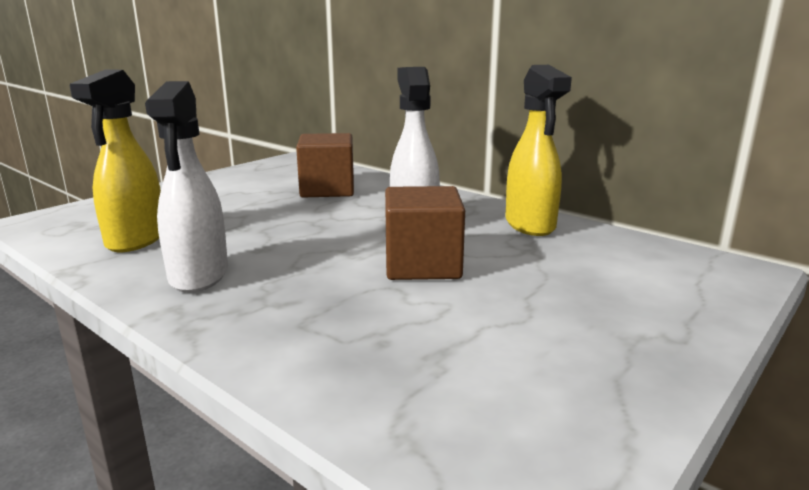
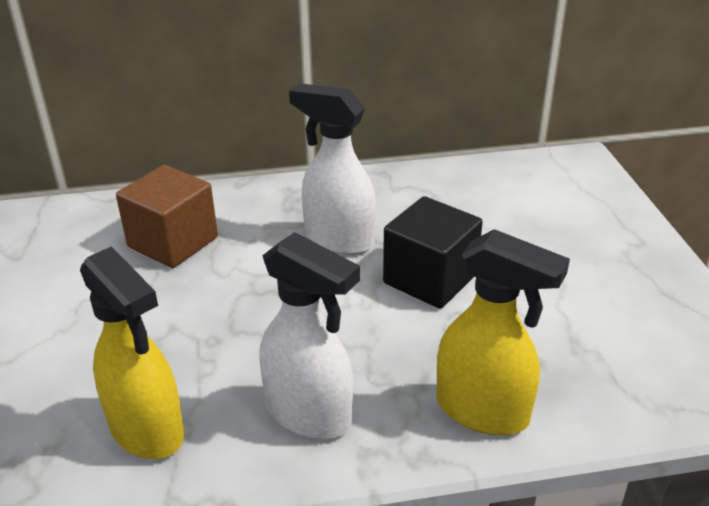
camera: 50 degrees left, 15 degrees up
(422, 265) = (430, 279): brown cube -> black cube
(530, 225) = (414, 188): yellow spray bottle -> yellow spray bottle (483, 411)

